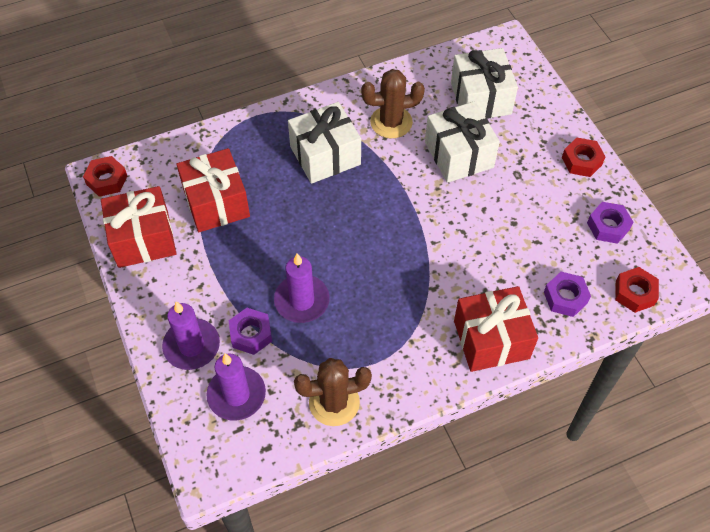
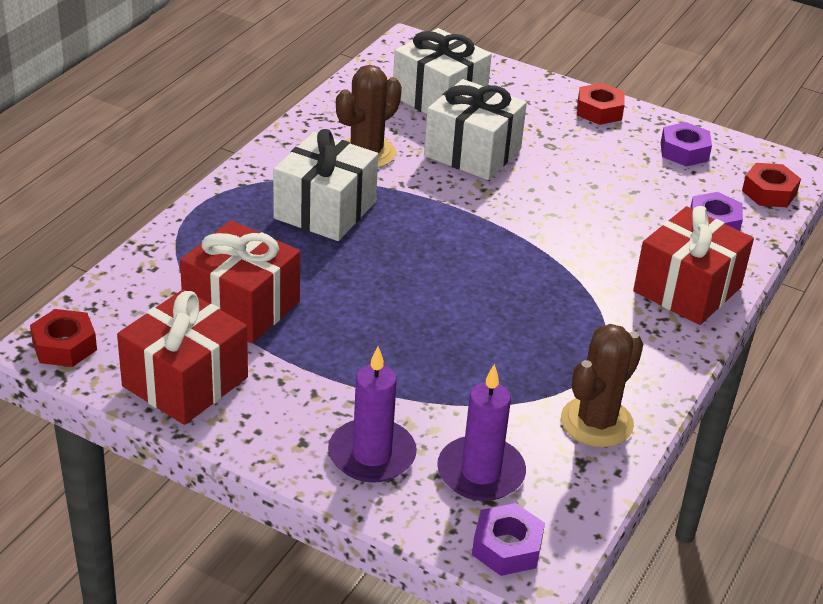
camera: 40 degrees left, 20 degrees down
(251, 334) = (430, 408): purple nut -> purple nut (507, 547)
(302, 301) = (452, 350): purple candle -> none

